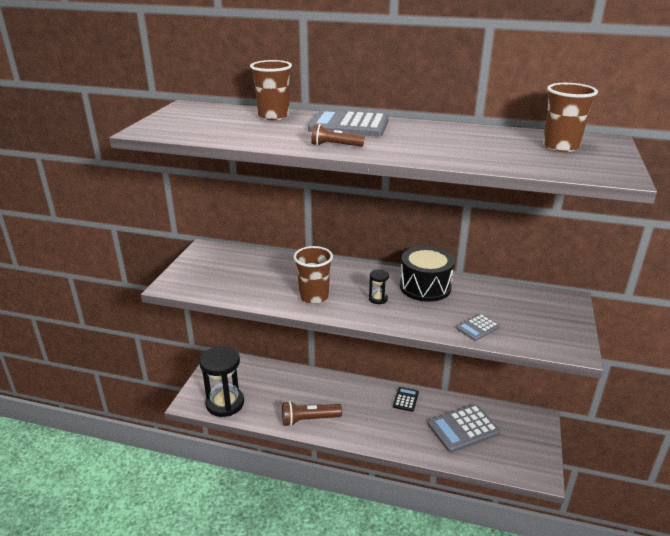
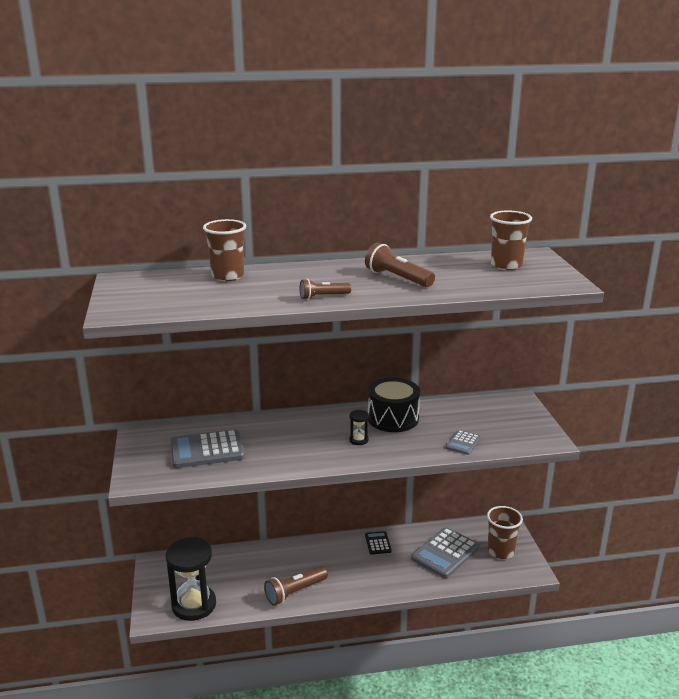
camera: 25 degrees left, 5 degrees down
(314, 296) = (296, 453): brown cup -> brown cup (501, 551)
(349, 125) = (312, 274): grey calculator -> grey calculator (207, 450)
(427, 141) = (397, 278): none -> brown flashlight

